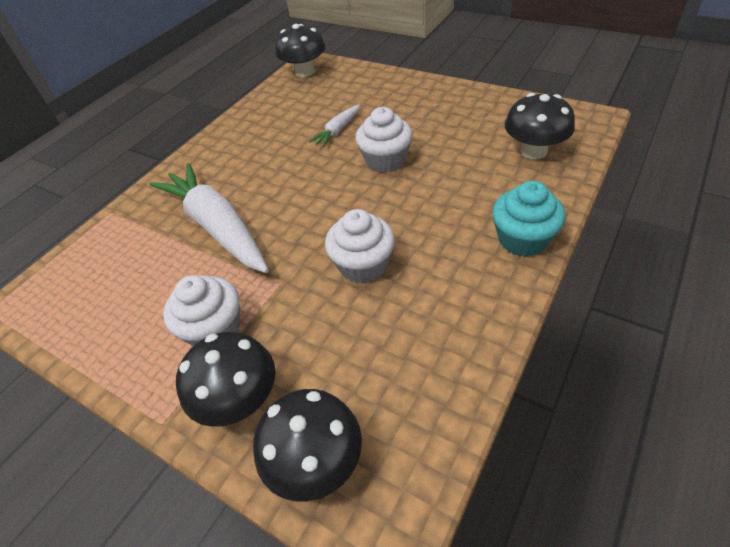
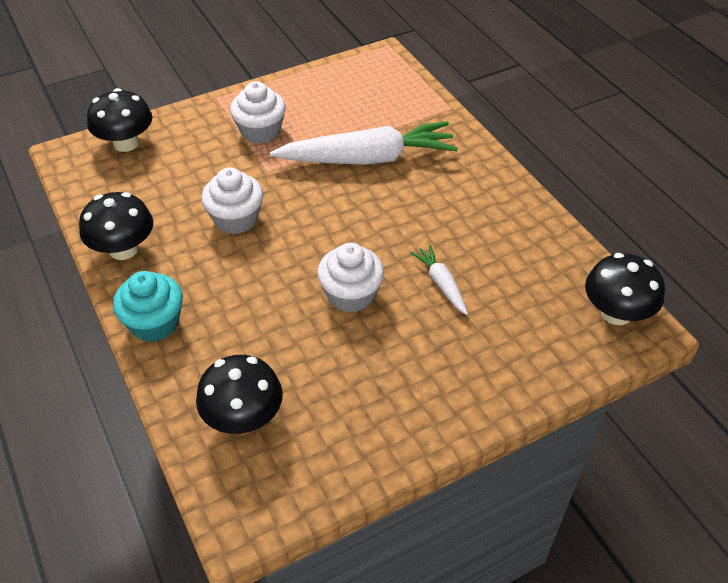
camera: 115 degrees right, 0 degrees up
(240, 399) = (195, 128): black mushroom -> black mushroom (123, 249)

